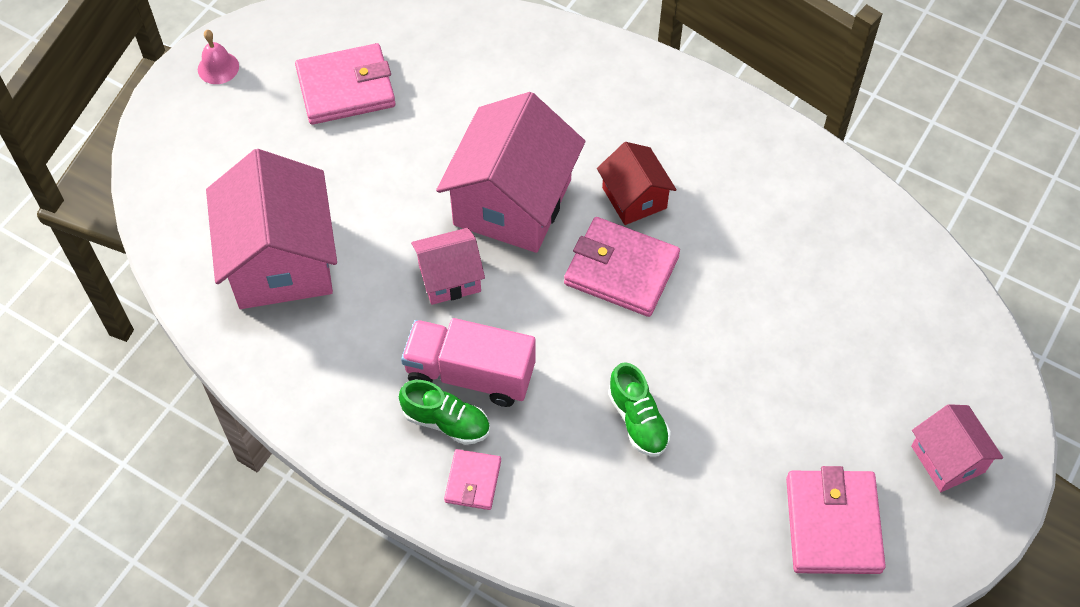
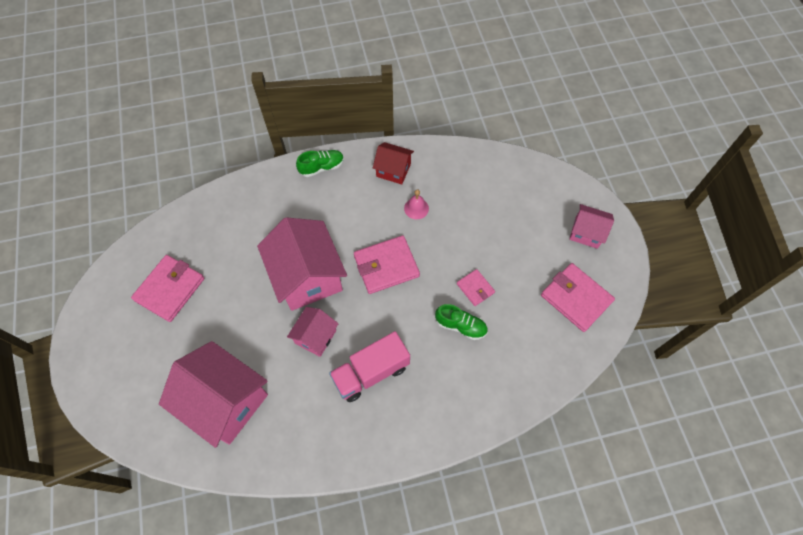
camera: 45 degrees left, 5 degrees up
(218, 68) = (89, 334): pink bell -> pink bell (416, 208)
(446, 422) = (383, 404): green shoe -> green shoe (322, 167)
(473, 481) = (423, 420): pink wallet -> pink wallet (475, 288)
(634, 198) = (358, 229): red house -> red house (393, 170)

